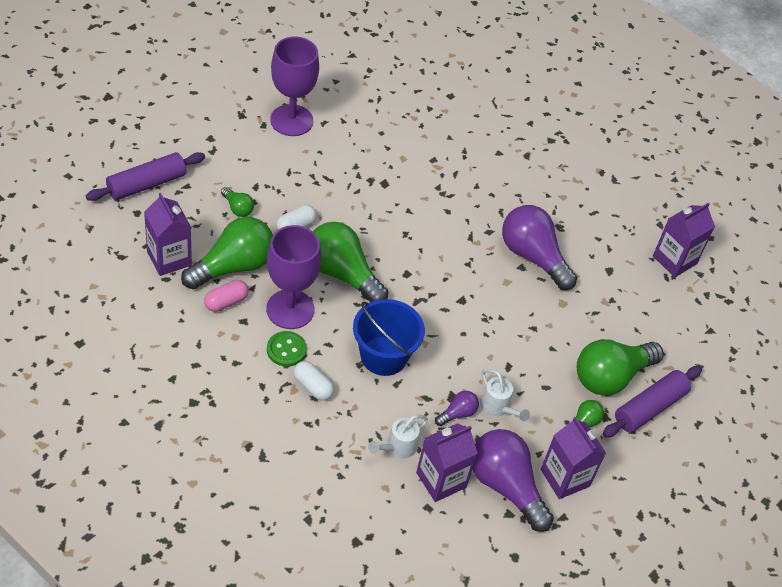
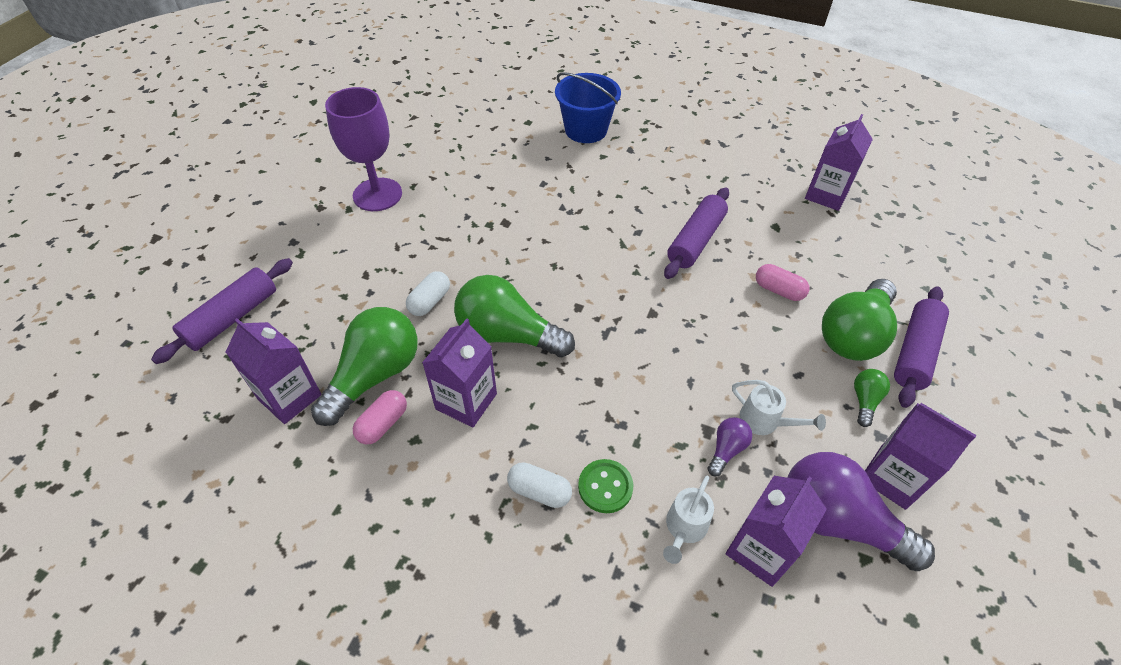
camera: 15 degrees left, 0 degrees up
(237, 208) = (353, 305): green light bulb -> none
(286, 350) = (484, 455): green button -> green button (605, 487)
(290, 309) = (466, 401): purple goblet -> purple carton
(383, 356) = (603, 413): blue bucket -> blue bucket (586, 130)
(533, 256) = (695, 240): purple light bulb -> purple rolling pin
(574, 321) = (778, 290): none -> pink capsule

